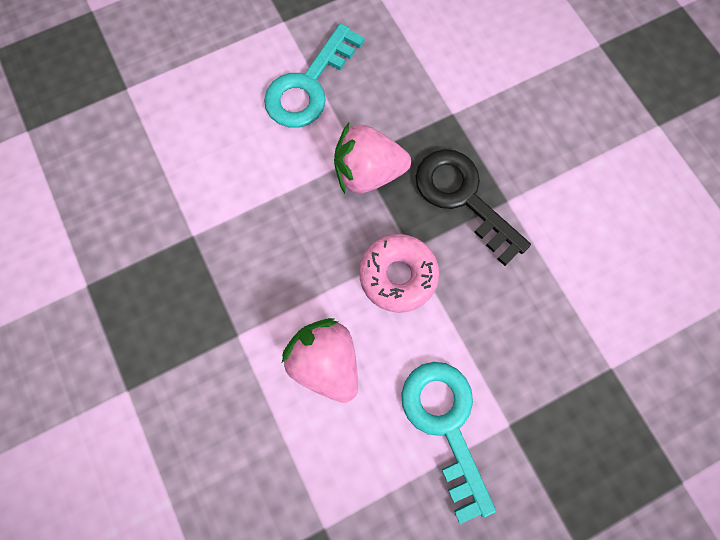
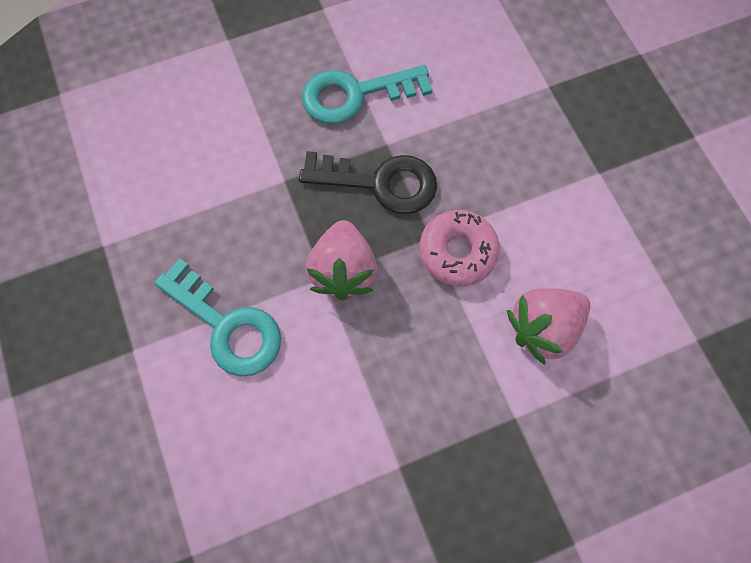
camera: 85 degrees left, 5 degrees down
(446, 424) = (600, 224): turquoise key -> turquoise key (355, 94)
(463, 197) = (380, 183): black key -> black key turned 135 degrees counterclockwise

